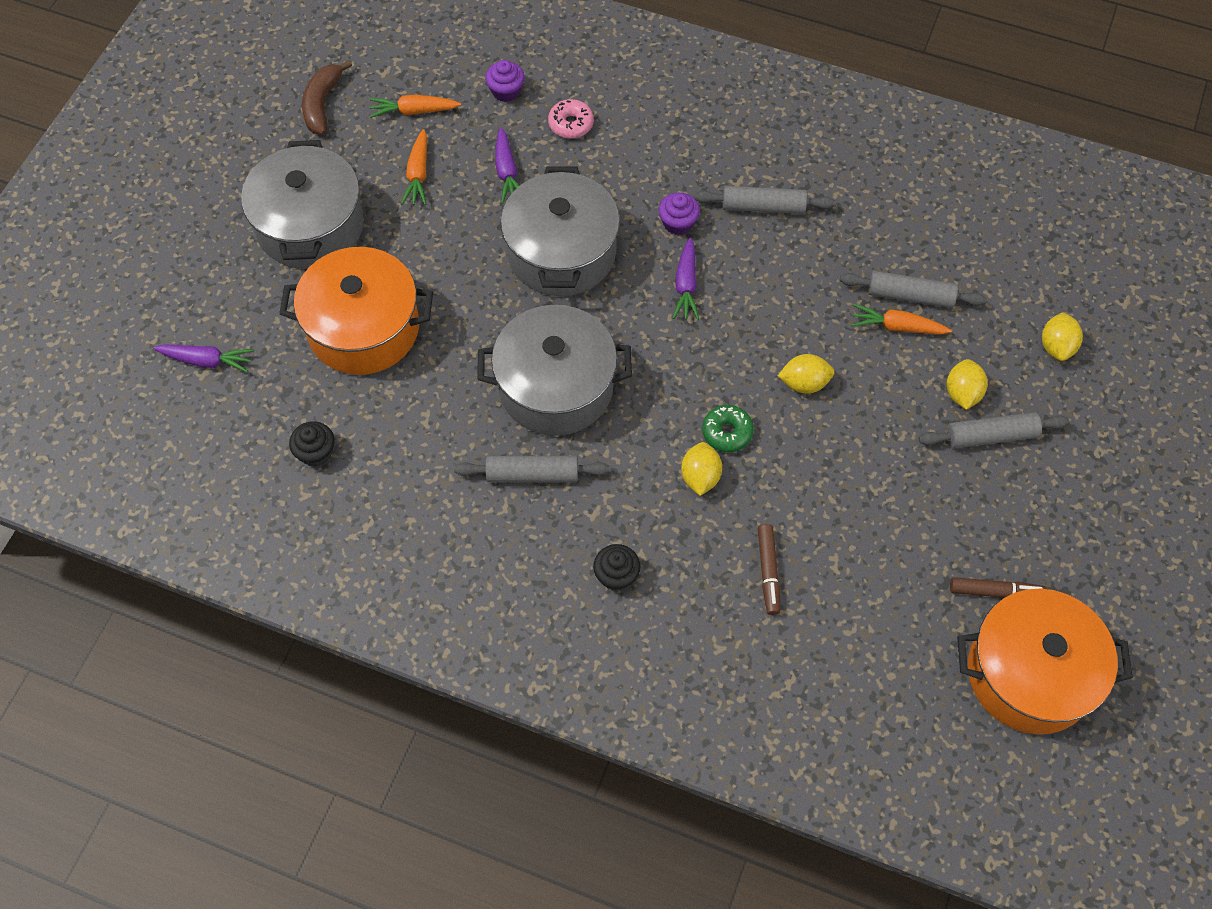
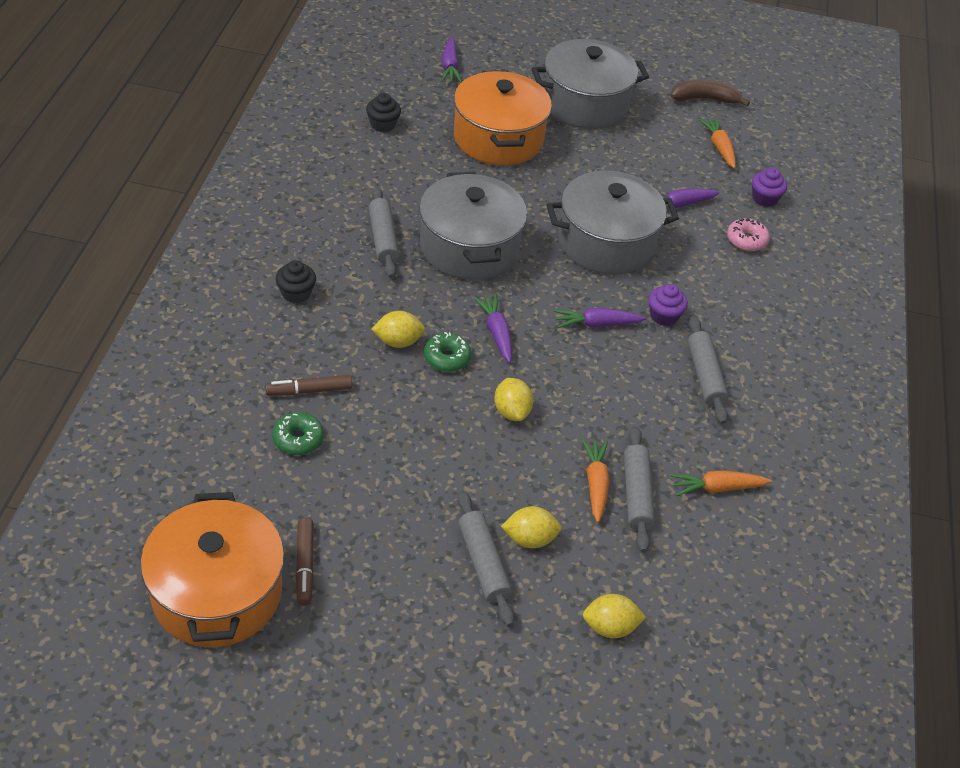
camera: 75 degrees right, 15 degrees down
(418, 174) = (656, 155): orange carrot -> orange carrot (717, 488)
(692, 380) = (496, 332): none -> purple carrot
(836, 587) = (298, 439): none -> green donut

